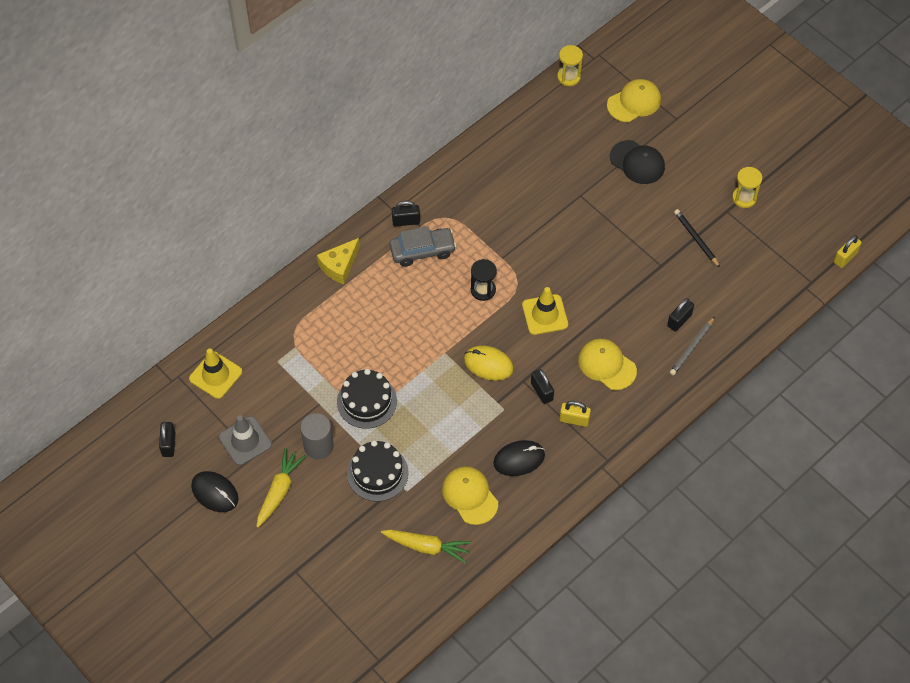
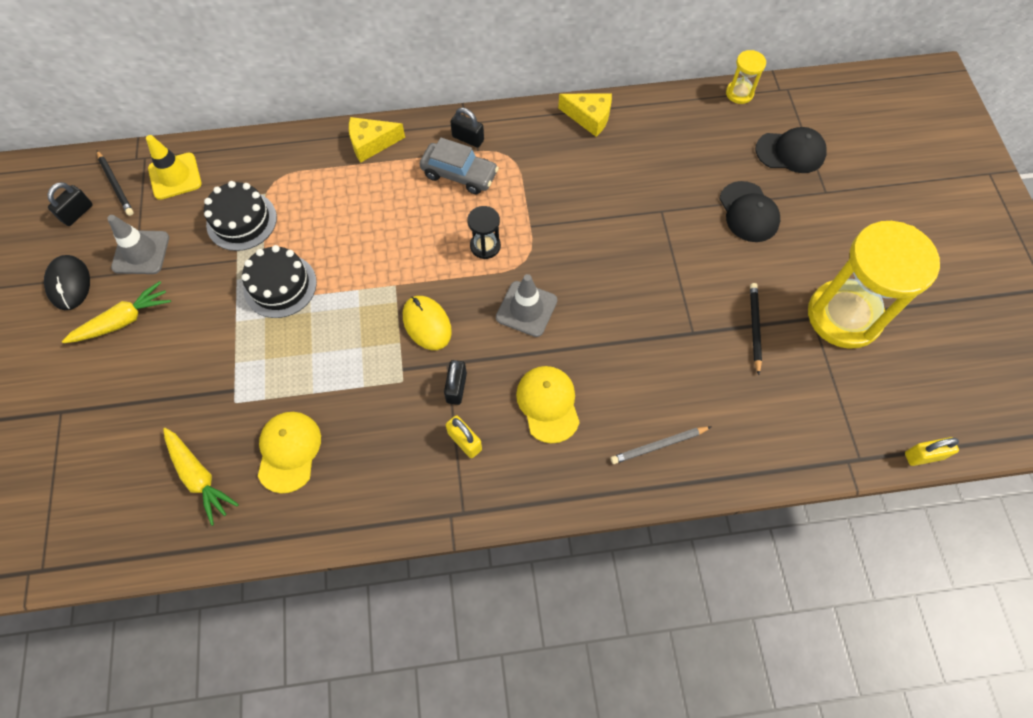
camera: 35 degrees right, 5 degrees up
(177, 408) = (116, 185): none -> black pencil
(318, 446) = (197, 300): grey cylinder -> none
(377, 473) = (224, 364): black cake -> black cake (241, 221)
(479, 155) = (589, 118): none -> yellow cheese
(519, 459) = (371, 446): black mouse -> none
(545, 315) = (526, 309): yellow traffic cone -> grey traffic cone
(634, 102) = (790, 152): yellow cap -> black cap
(679, 320) = (667, 405): black padlock -> none
(744, 198) = (844, 316): yellow hourglass -> yellow hourglass, size x2.30

